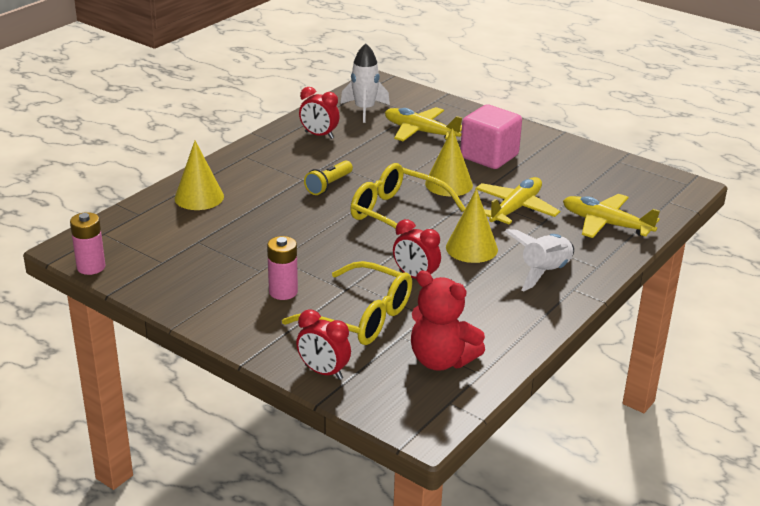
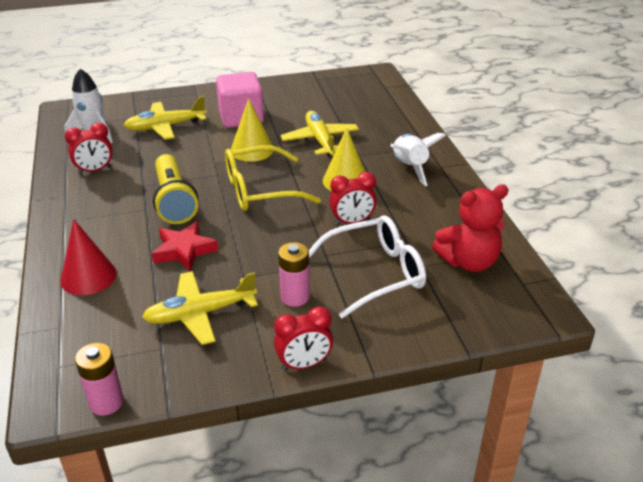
camera: 50 degrees left, 5 degrees up
(199, 197) = (88, 276): yellow cone -> red cone
(275, 219) = (184, 250): none -> red star
(323, 372) = (428, 328): red clock -> red clock (304, 364)
(328, 185) = (174, 201): yellow flashlight -> yellow flashlight, size x1.66
(360, 317) = (375, 273): yellow glasses -> white glasses
(606, 224) = (382, 119): yellow plane -> yellow plane (200, 314)

